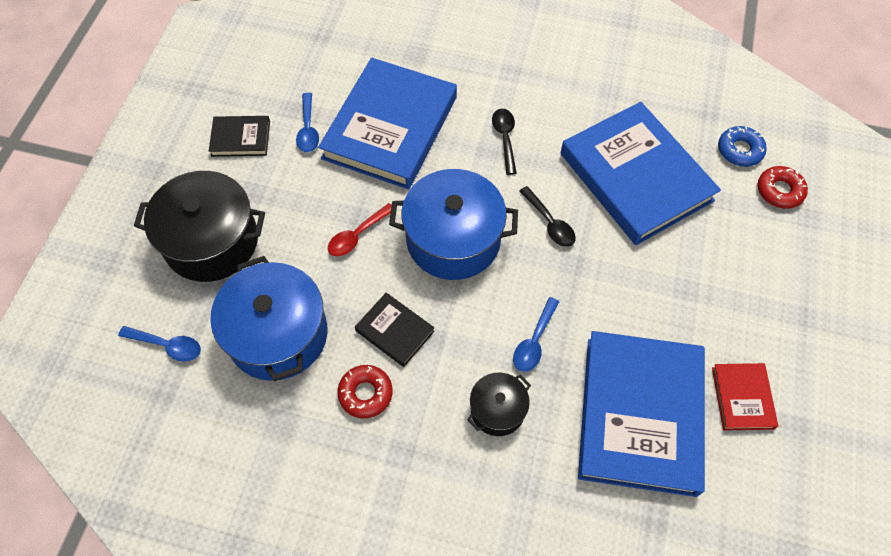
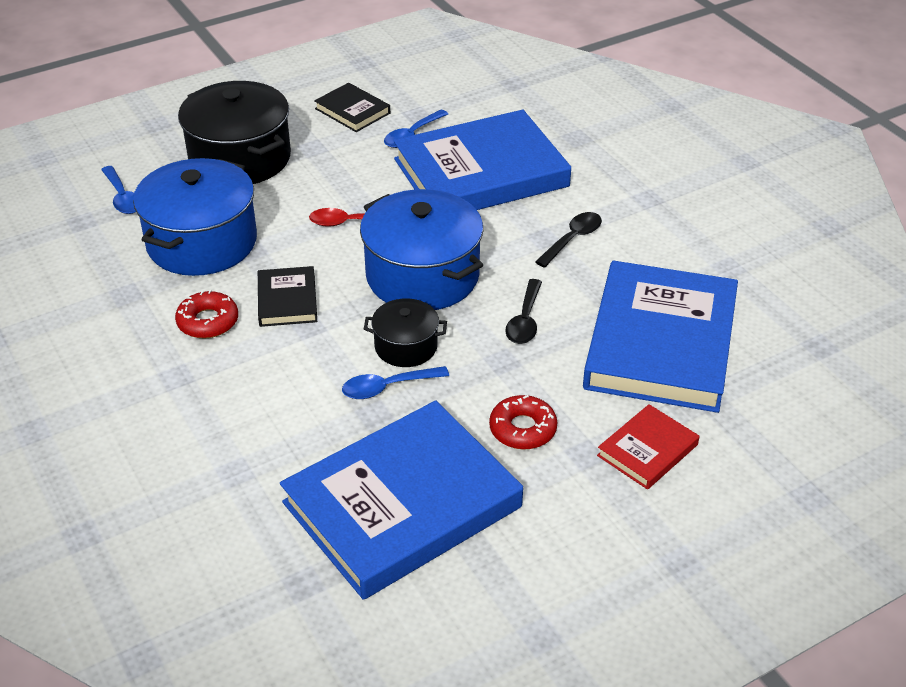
camera: 45 degrees right, 20 degrees down
(497, 410) = (289, 407): black pot -> black pot (406, 346)
(739, 150) = (809, 394): blue donut -> none
(742, 398) = (518, 570): red book -> red book (647, 450)
(779, 191) = (807, 453): red donut -> red donut (522, 429)

